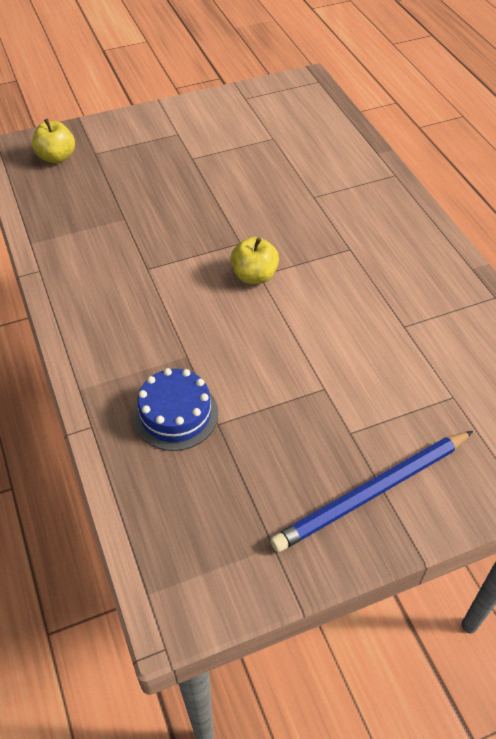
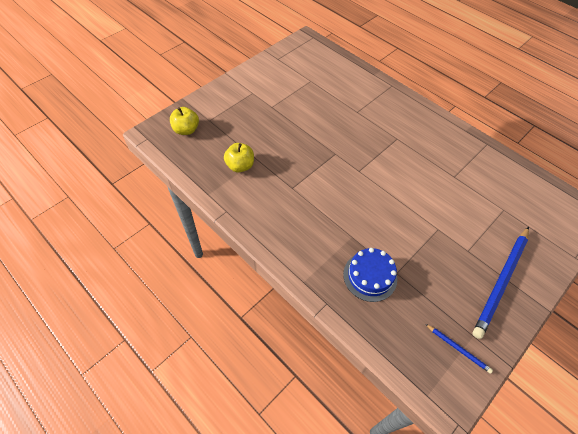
camera: 25 degrees left, 5 degrees up
(237, 554) = (458, 349): none -> blue pencil
(254, 276) = (357, 172): yellow apple -> yellow apple (240, 166)

